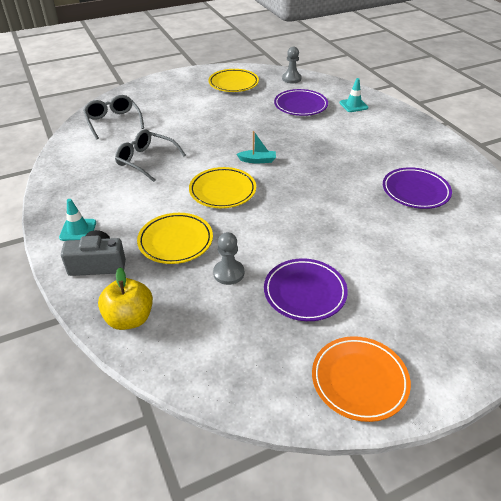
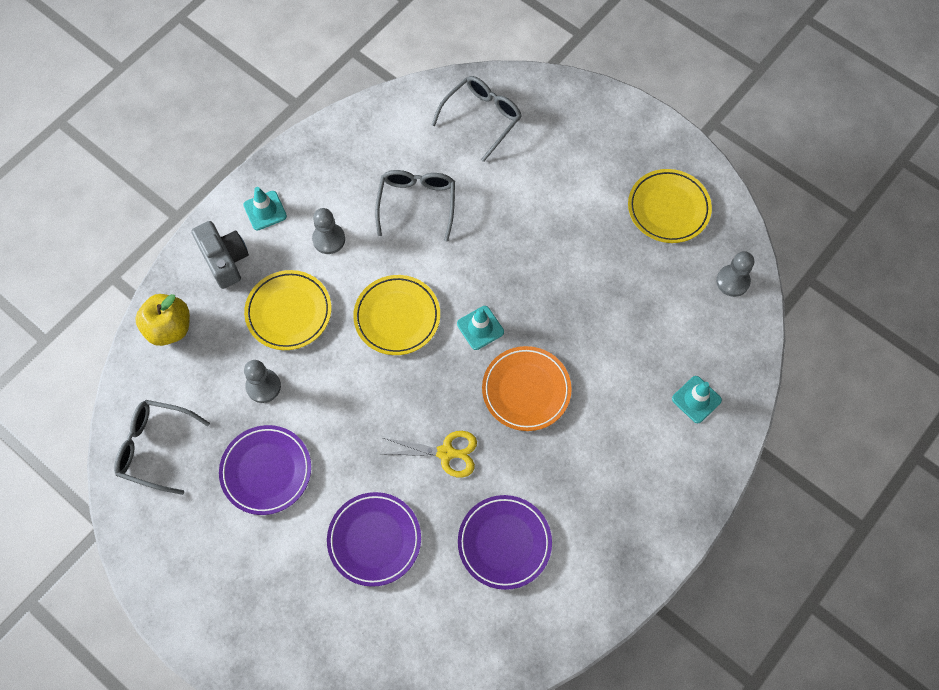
camera: 65 degrees right, 25 degrees up
(134, 205) = (329, 239): none -> grey pawn
(240, 363) = (155, 447): none -> grey glasses
(257, 160) = (480, 328): turquoise boat -> turquoise traffic cone
(300, 105) = (653, 326): purple plate -> purple plate (374, 540)
(339, 197) = (446, 453): none -> yellow scissors
(359, 380) = (174, 558): orange plate -> orange plate (526, 390)

